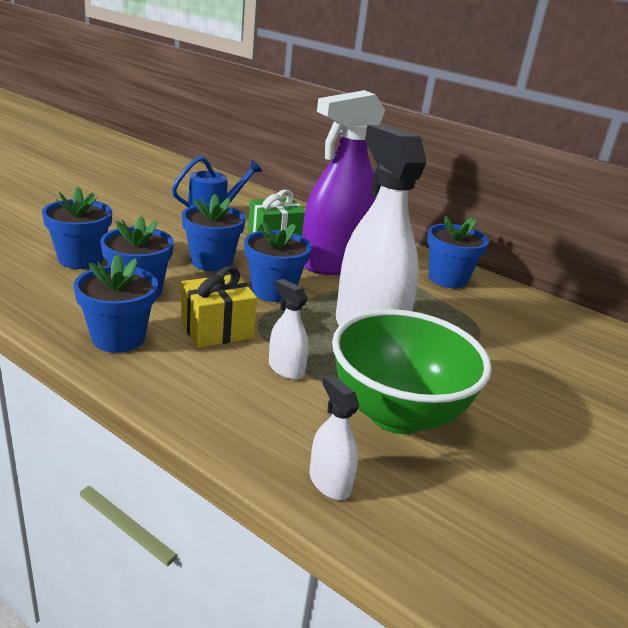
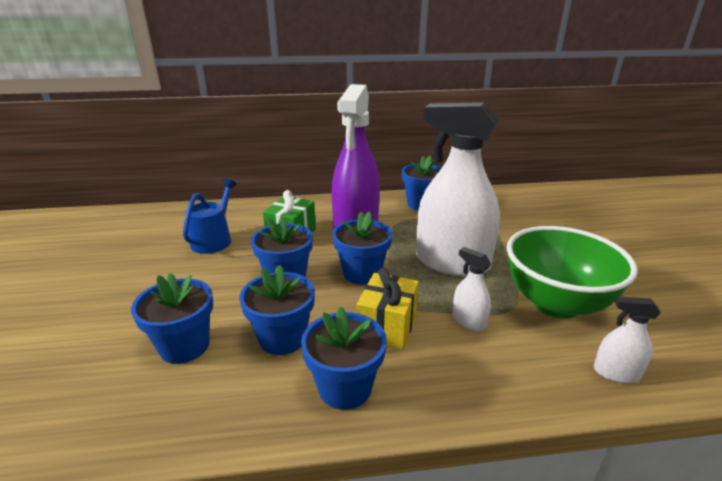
camera: 40 degrees left, 0 degrees up
(286, 369) = (468, 321): white spray bottle -> white spray bottle turned 45 degrees clockwise

